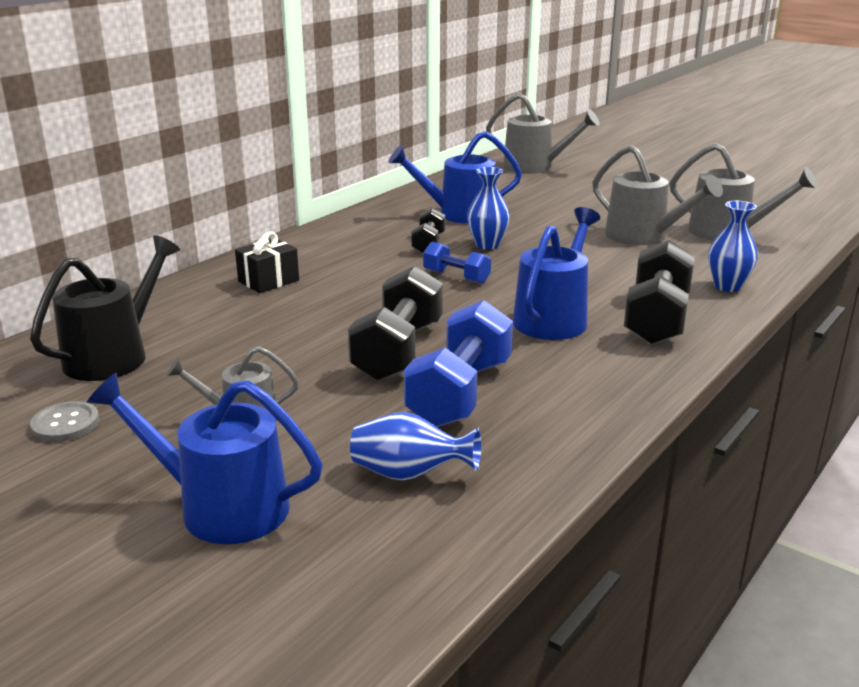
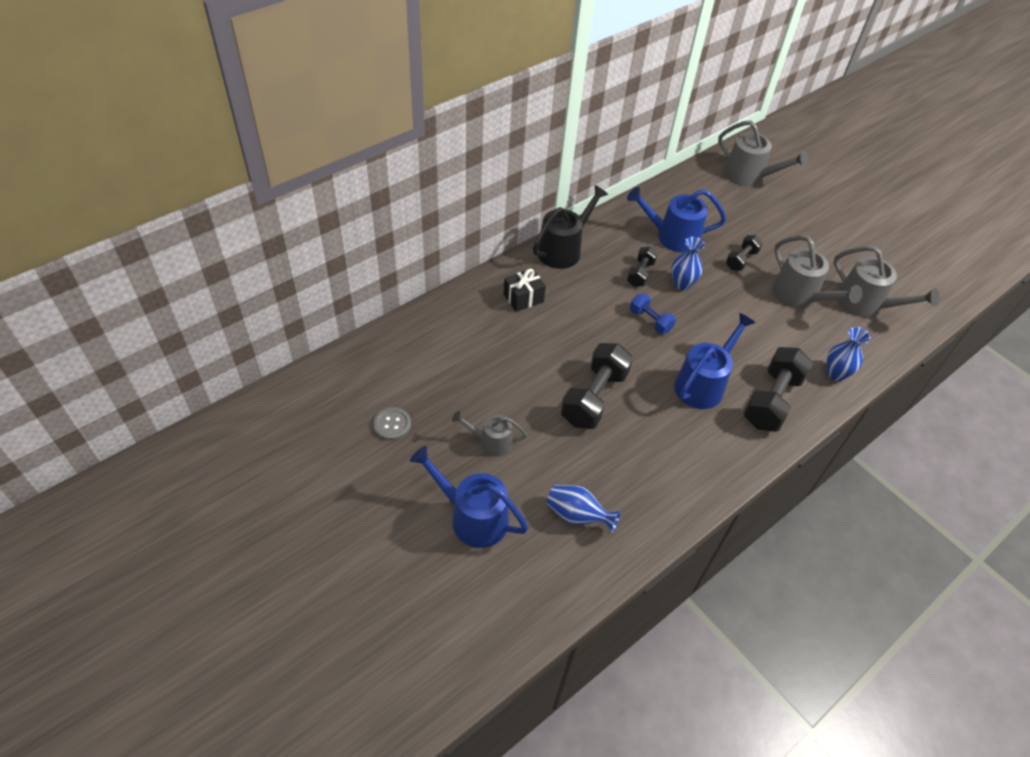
camera: 10 degrees right, 25 degrees up
(113, 355) = (420, 362): black watering can -> black watering can (563, 249)
(460, 393) = (622, 449): blue dumbbell -> none
(555, 220) = (741, 260): none -> black dumbbell

